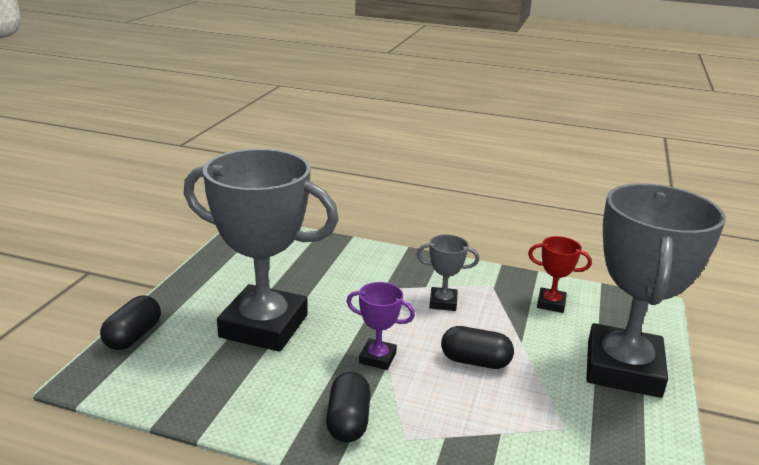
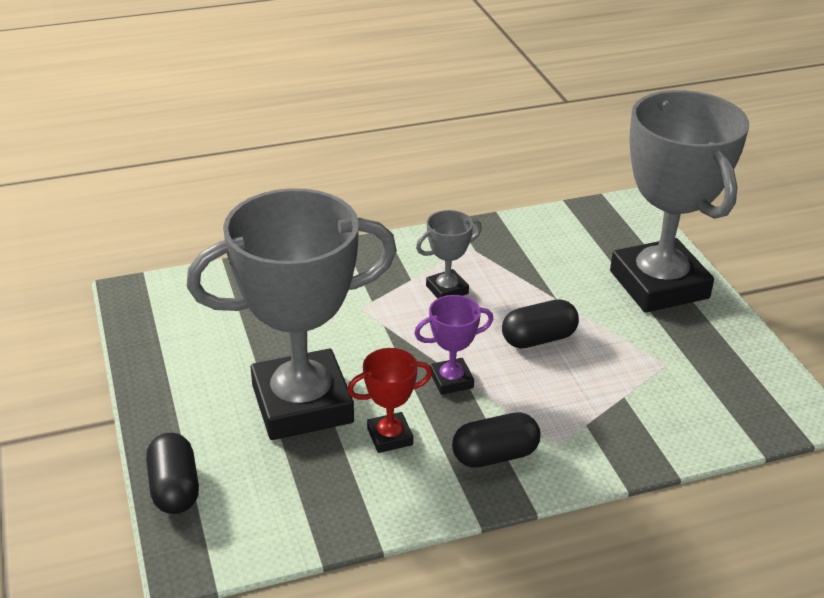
camera: 35 degrees left, 10 degrees up
(348, 421) = (495, 455): black capsule -> black capsule turned 75 degrees counterclockwise
(551, 303) = (543, 244): red trophy -> red trophy (390, 436)

